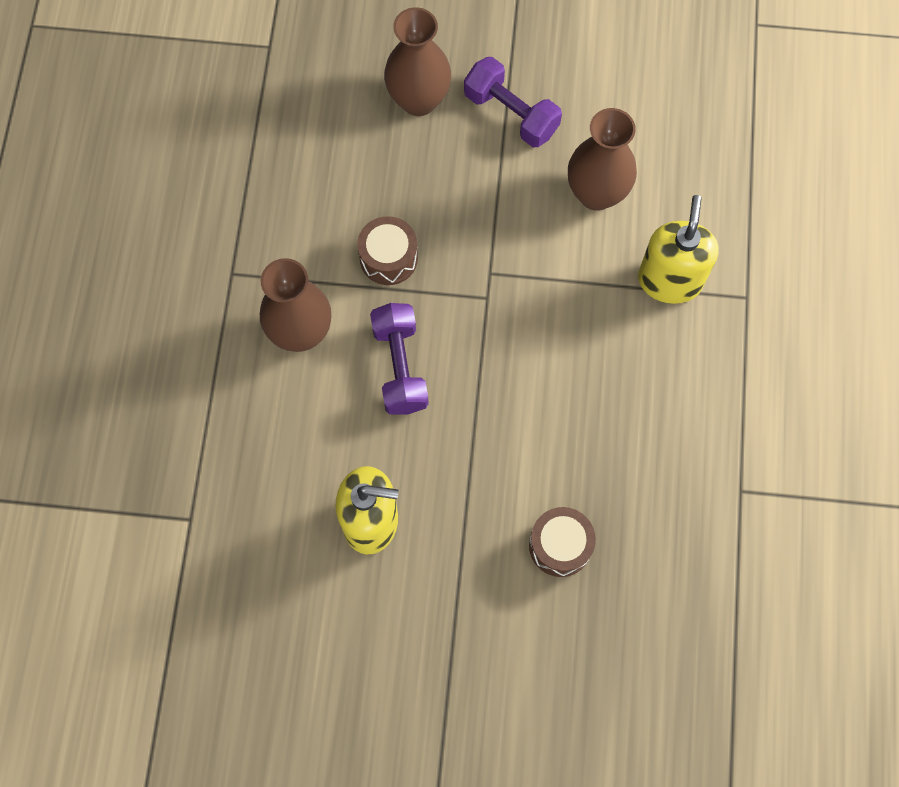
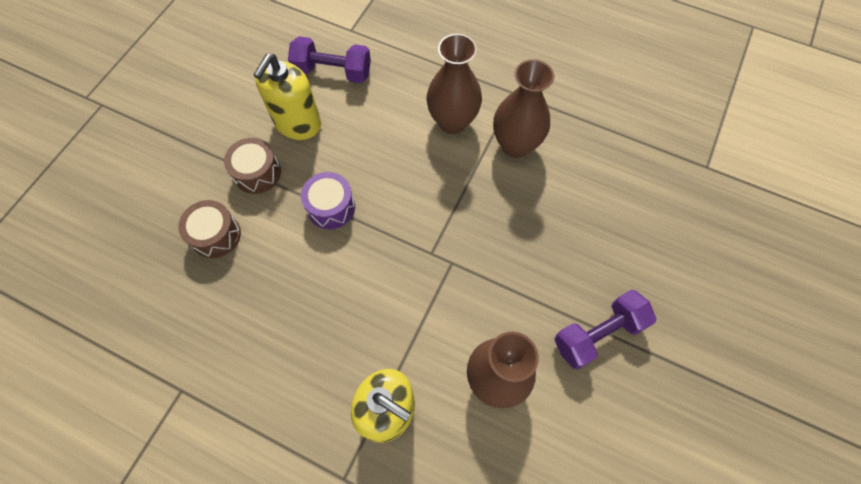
camera: 110 degrees right, 5 degrees down
(388, 258) = (491, 194): brown drum -> brown drum (257, 173)
(400, 367) = (400, 175): purple dumbbell -> purple dumbbell (333, 71)
(418, 100) = (630, 262): brown vase -> brown vase (515, 145)
(472, 428) = (331, 207): none -> purple drum

